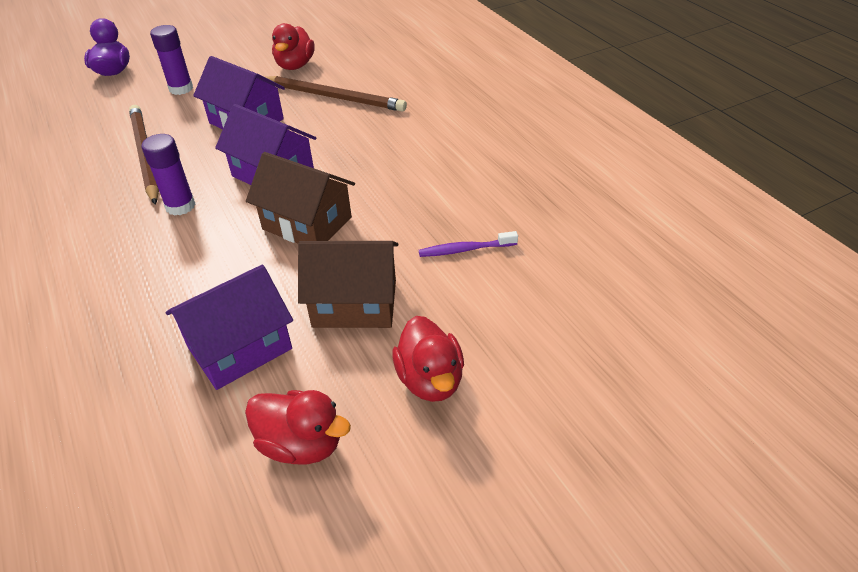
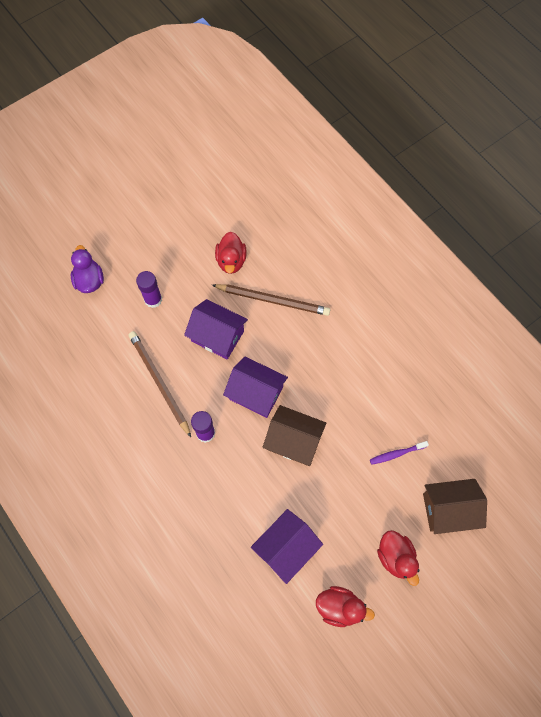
camera: 10 degrees left, 25 degrees up
(355, 303) = (341, 506): brown house -> brown house (448, 509)

